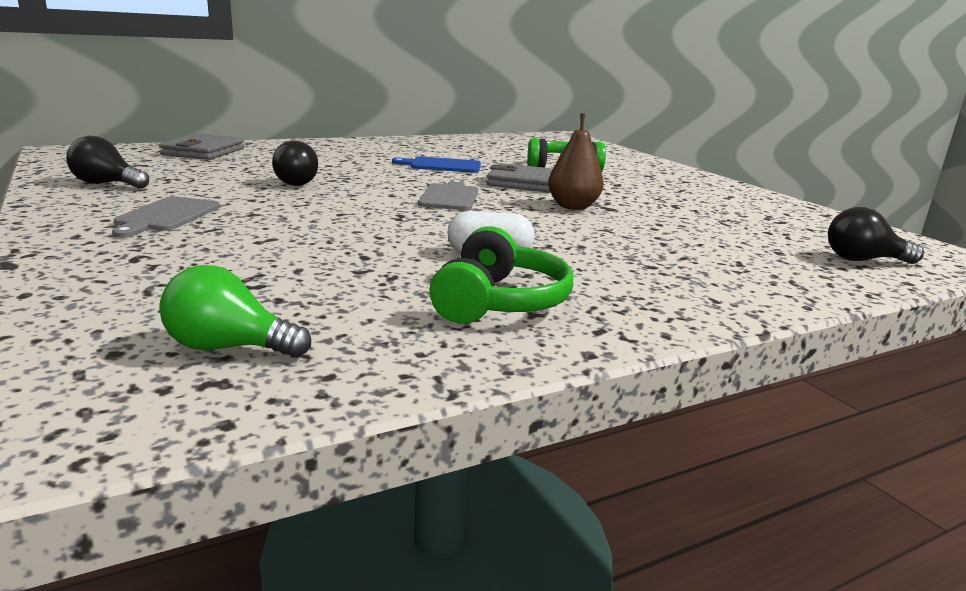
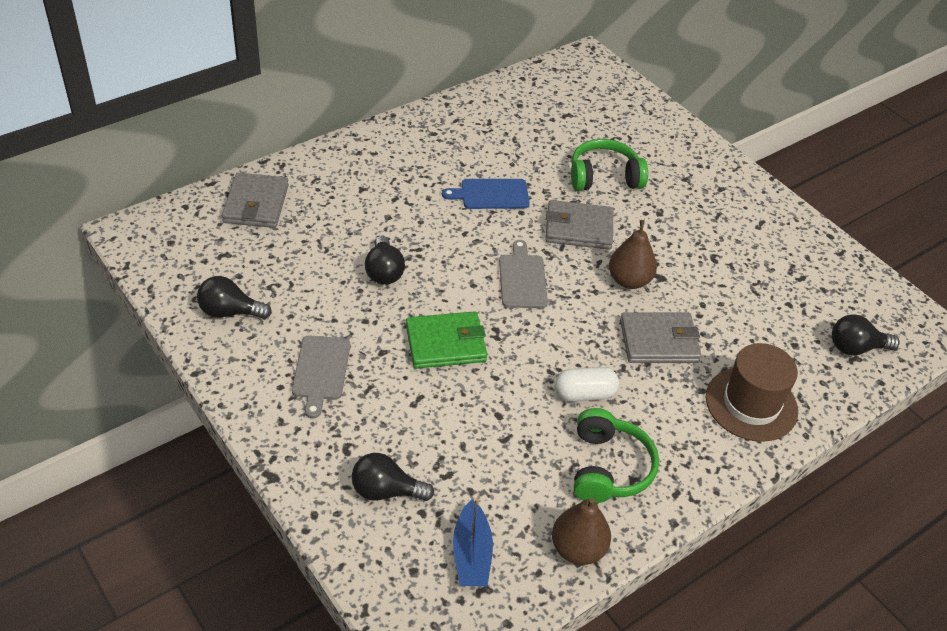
camera: 10 degrees left, 25 degrees up
(153, 288) = (386, 491): none -> black light bulb
(228, 348) = (471, 554): green light bulb -> blue boat
(333, 216) = (445, 343): none -> green wallet
(413, 360) = (577, 549): none -> brown pear
(600, 236) = (659, 341): none -> grey wallet
(721, 280) = (751, 404): none -> brown hat

